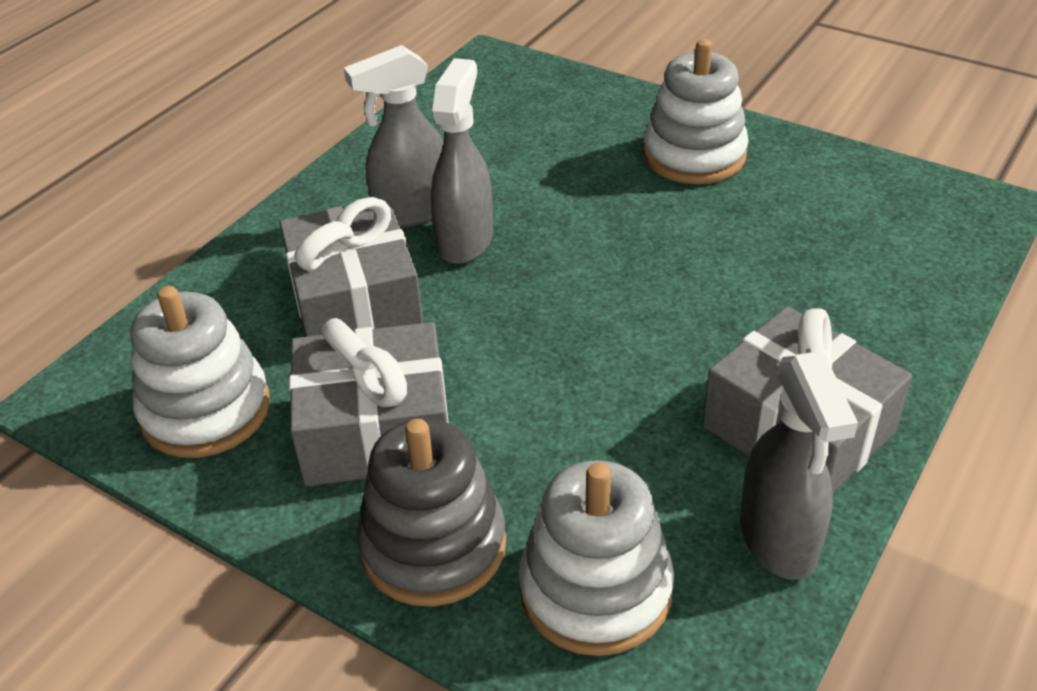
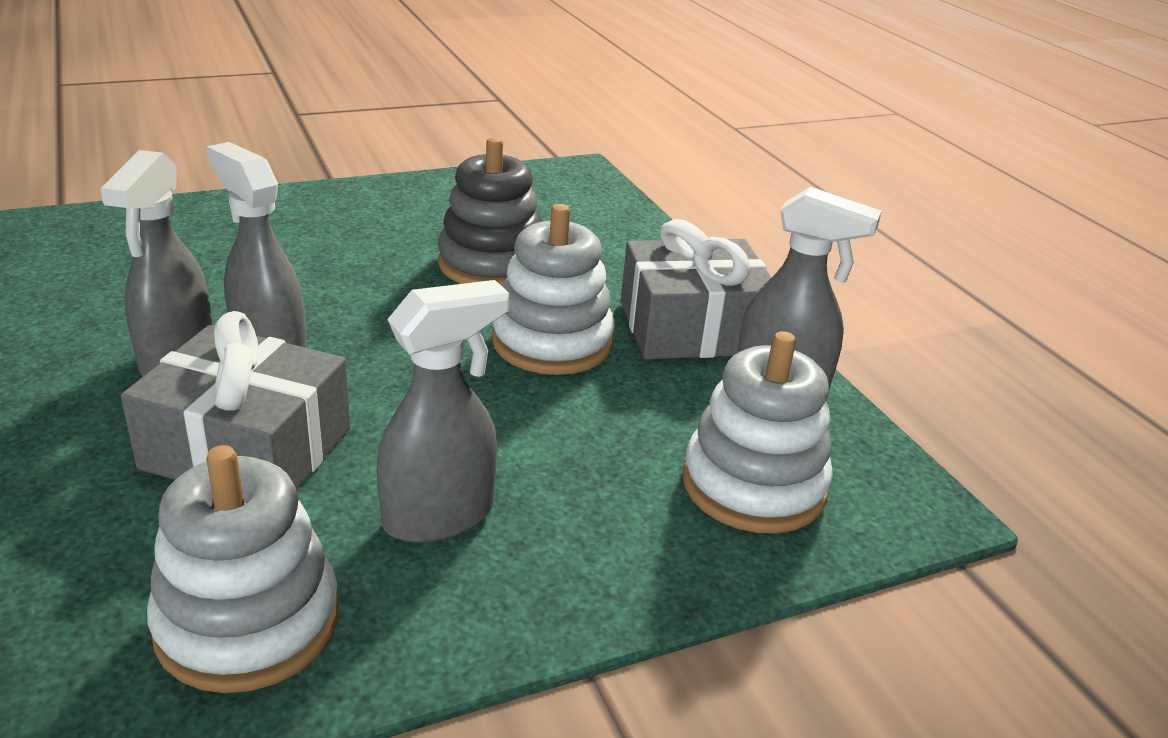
camera: 60 degrees left, 10 degrees down
(375, 430) = (440, 516): grey gift -> grey spray bottle
(433, 546) = (622, 547): grey stacking toy -> grey stacking toy (492, 264)
(694, 155) = (357, 217): white stacking toy -> white stacking toy (552, 342)

